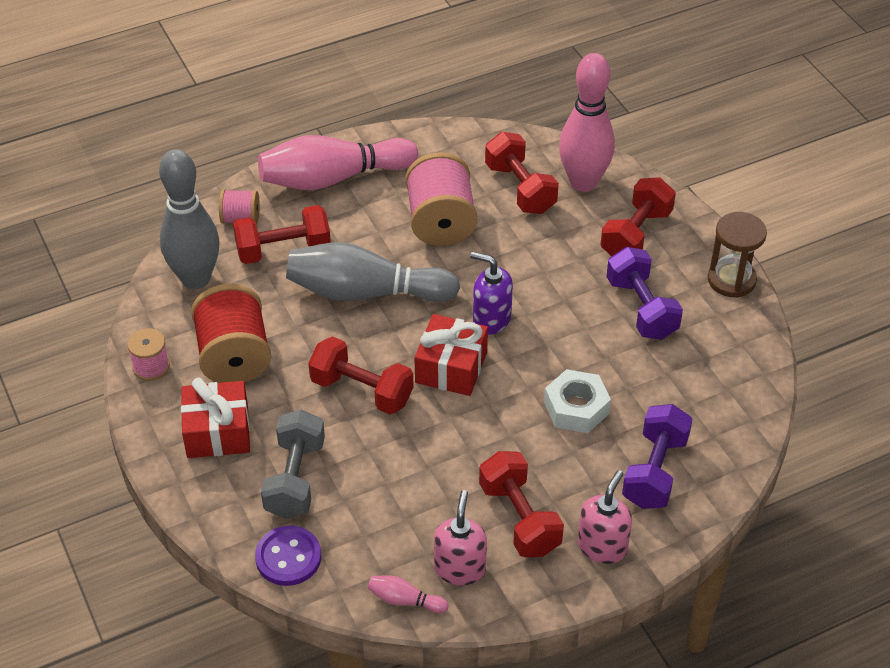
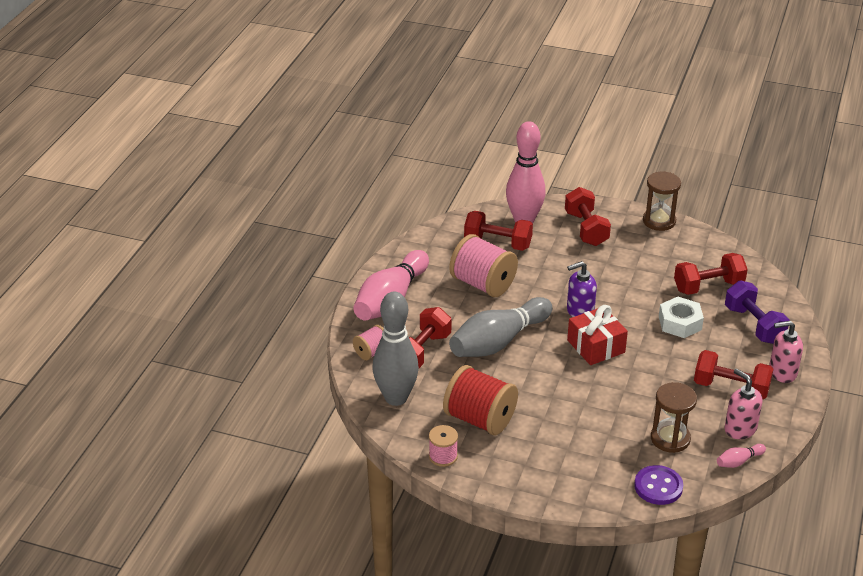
camera: 45 degrees left, 10 degrees down
(217, 432) = (530, 459): red gift -> none
(295, 479) = (604, 450): grey dumbbell -> none
(362, 390) = (570, 387): red dumbbell -> red dumbbell (708, 286)
(375, 520) = (670, 438): none -> brown hourglass
(602, 546) = (782, 372): pink soap dispenser -> pink soap dispenser turned 75 degrees counterclockwise
(641, 308) = (640, 260): purple dumbbell -> none

